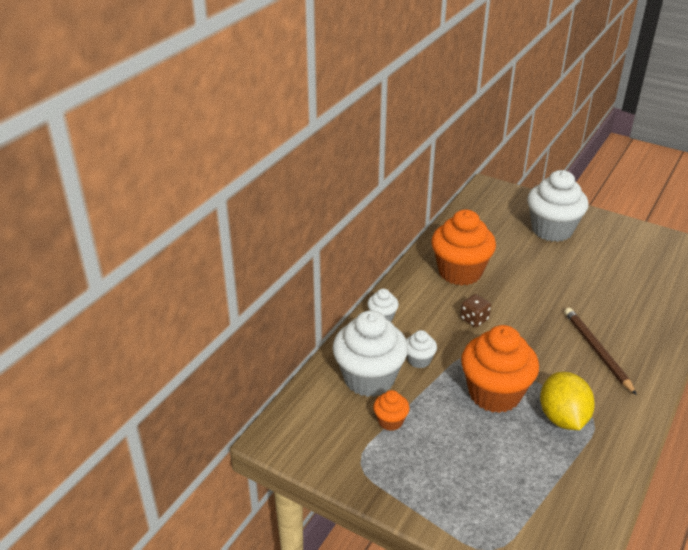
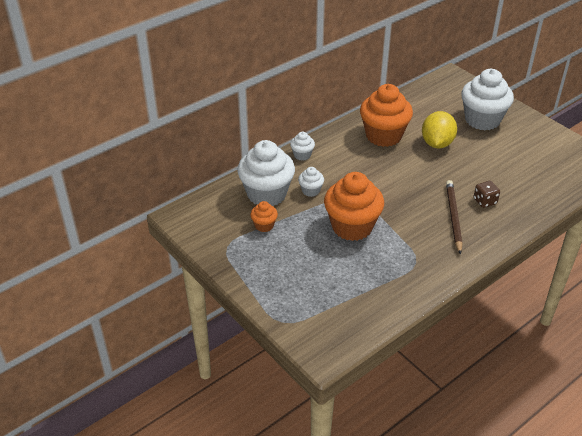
camera: 20 degrees right, 5 degrees up
(474, 319) = (371, 172): brown dice -> brown dice (485, 201)
(562, 418) = (392, 255): yellow lemon -> yellow lemon (437, 143)

